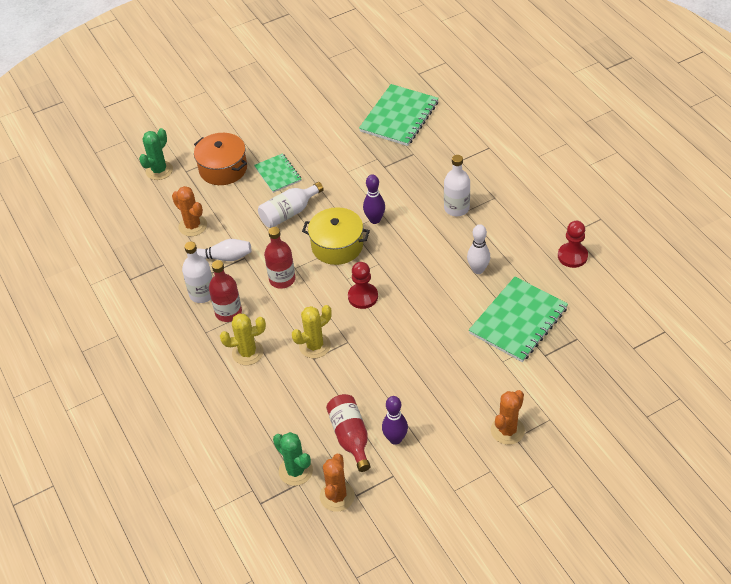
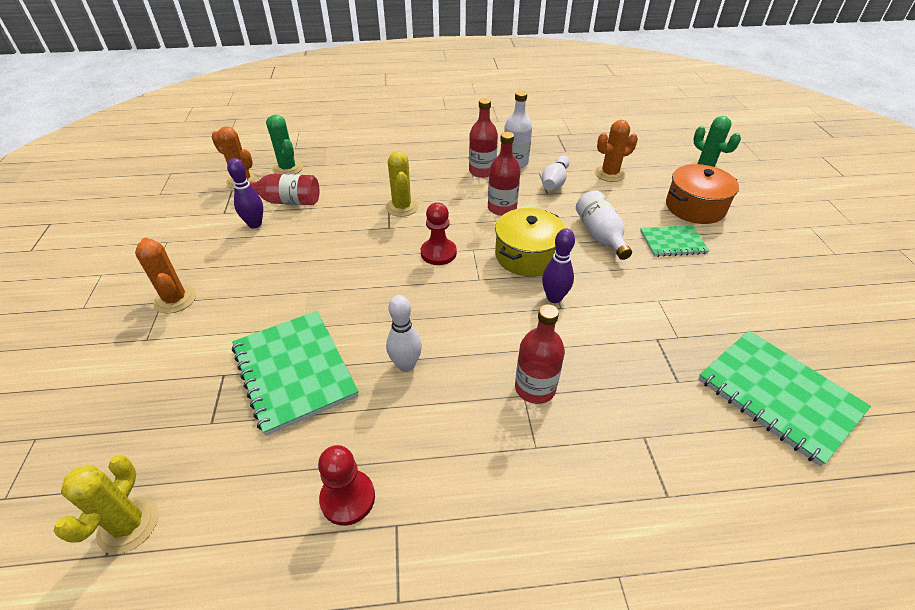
camera: 110 degrees right, 5 degrees down
(247, 353) = (427, 171): yellow cactus -> yellow cactus (128, 525)
(295, 471) = (288, 168): green cactus -> green cactus turned 75 degrees clockwise
(456, 208) = (535, 388): white bottle -> red bottle

